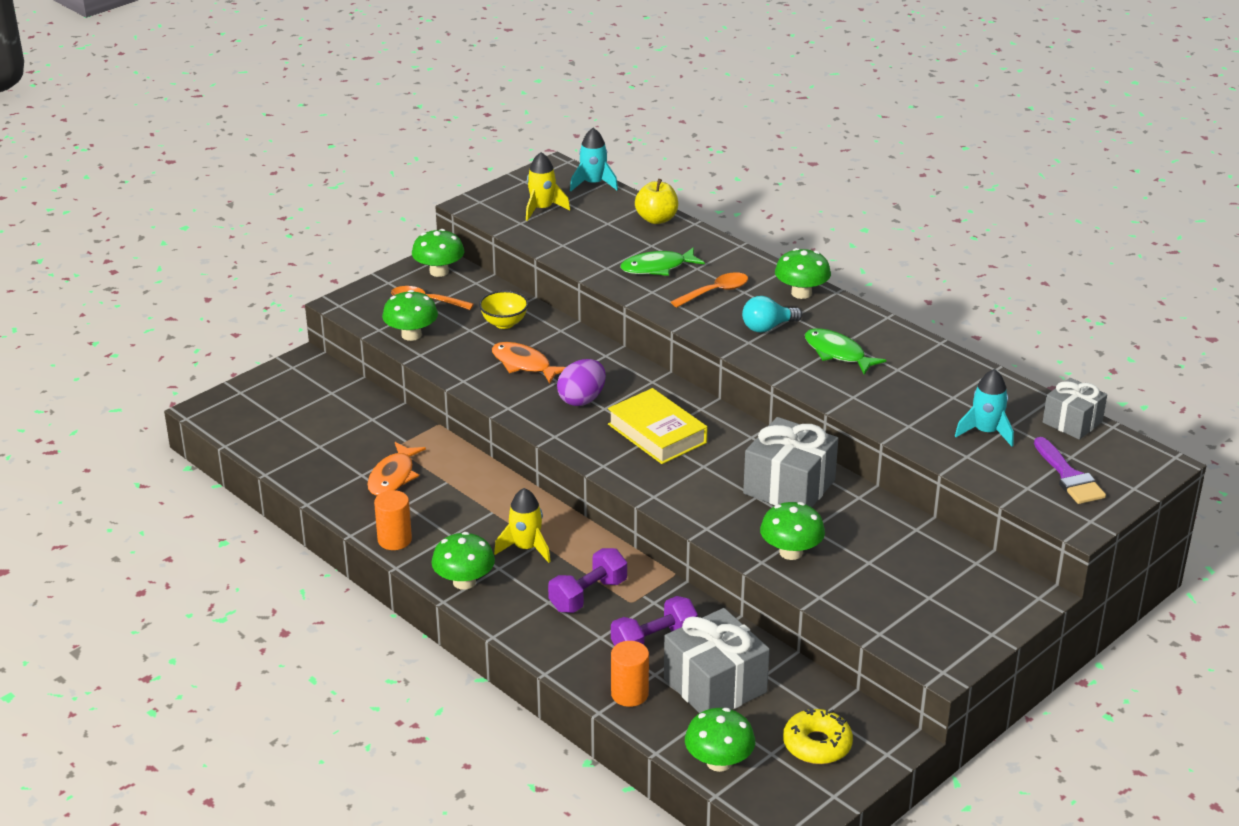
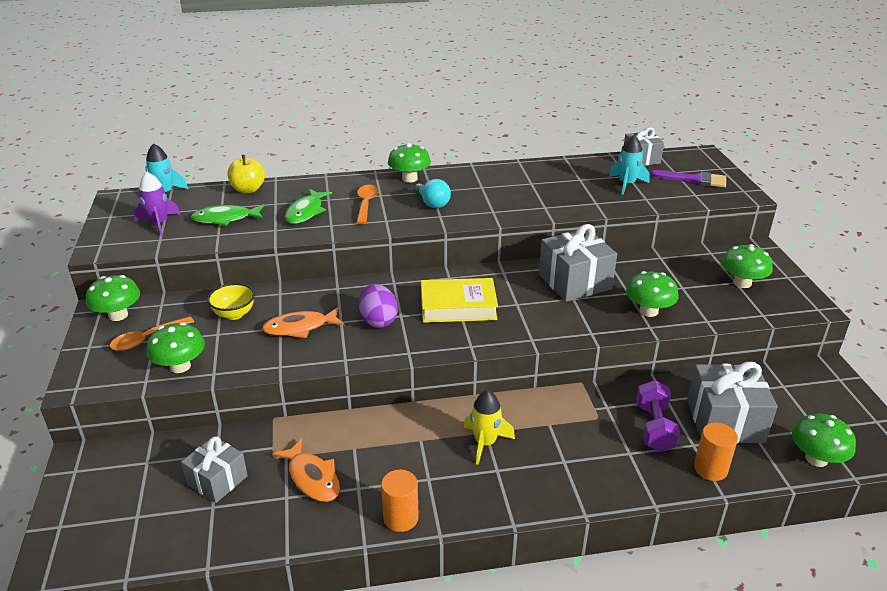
camera: 55 degrees left, 0 degrees up
(346, 434) = (217, 480): none -> grey gift
(464, 582) = (498, 499): green mushroom -> green mushroom (742, 283)
(542, 209) = (159, 224): yellow rocket -> purple rocket
(588, 595) = (573, 436): purple dumbbell -> none
(767, 327) = (432, 203): turquoise light bulb -> turquoise light bulb turned 45 degrees counterclockwise
(817, 745) = (817, 404): yellow donut -> none
(837, 353) = (491, 193): green fish -> green fish (225, 219)

